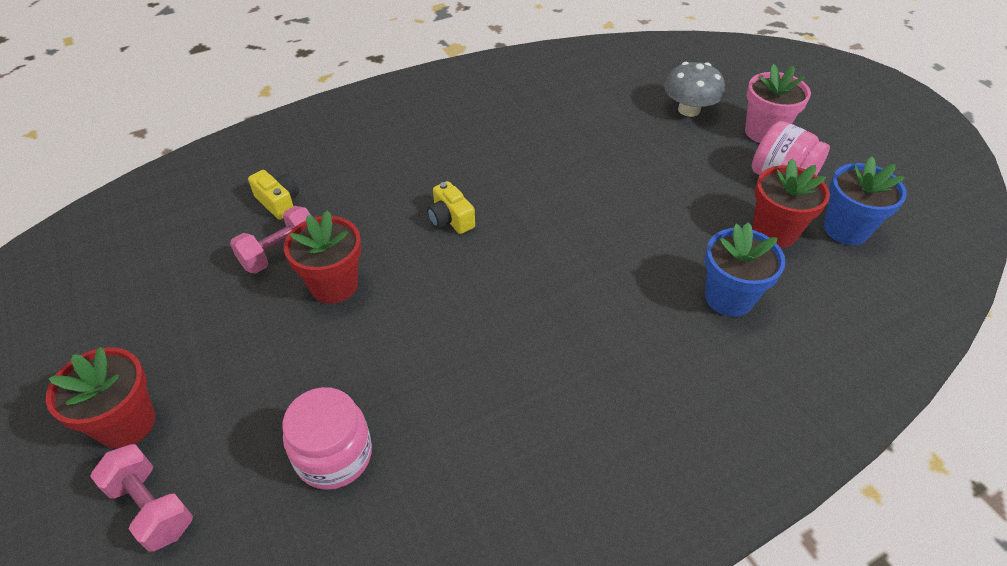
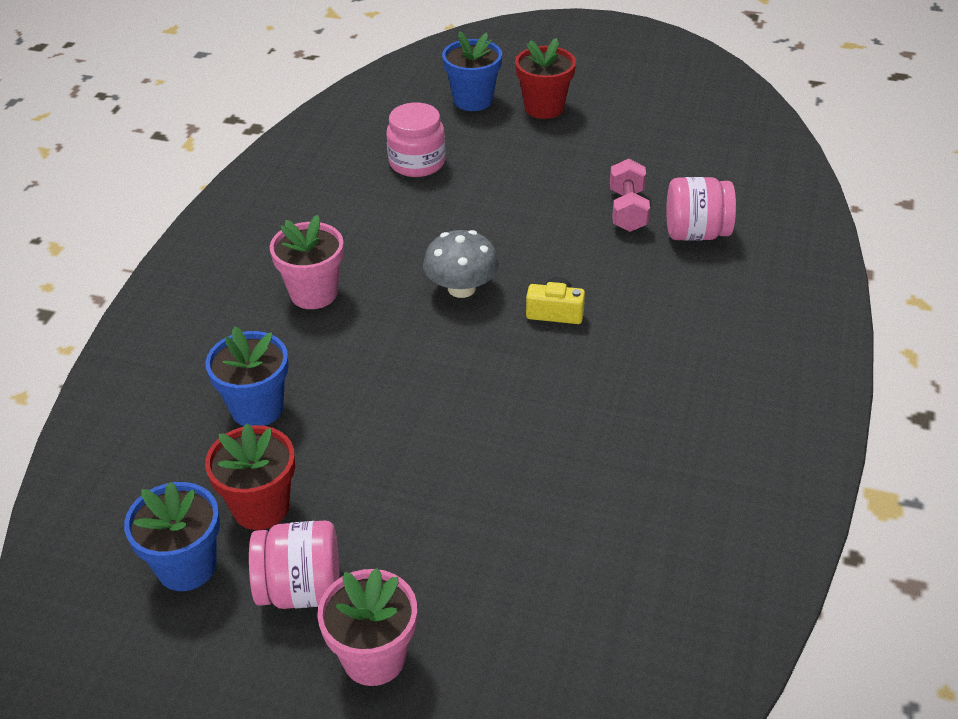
camera: 135 degrees right, 5 degrees down
(152, 507) = (473, 100): pink dumbbell -> blue flower pot
(278, 202) = (696, 233): yellow camera -> pink jar
(334, 285) = (557, 220): red flower pot -> none
(597, 368) = (313, 293): none -> pink flower pot
(689, 110) = (497, 623): grey mushroom -> grey mushroom (461, 288)

